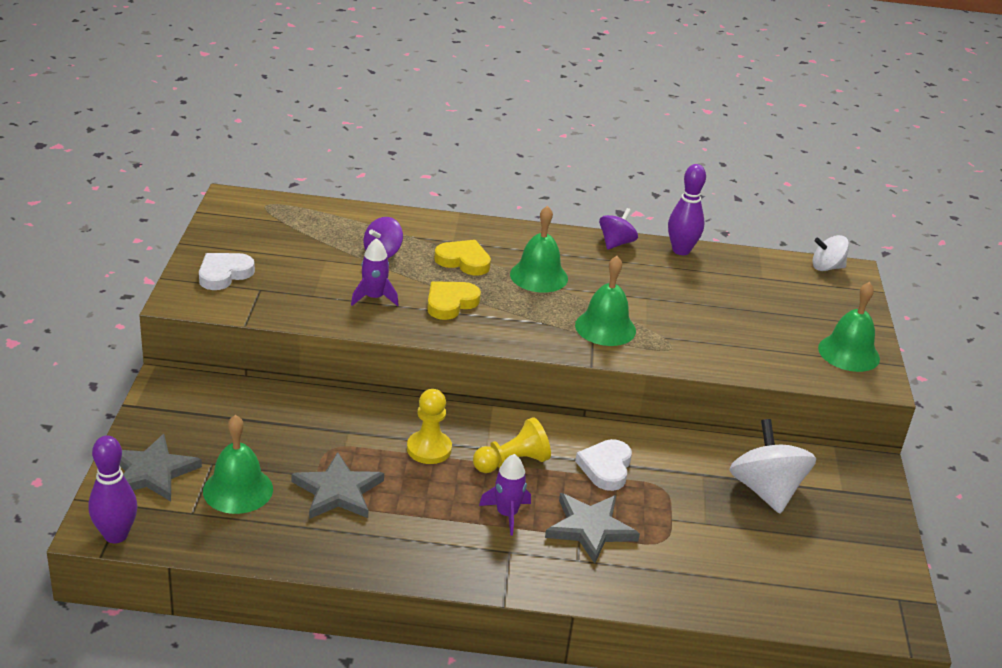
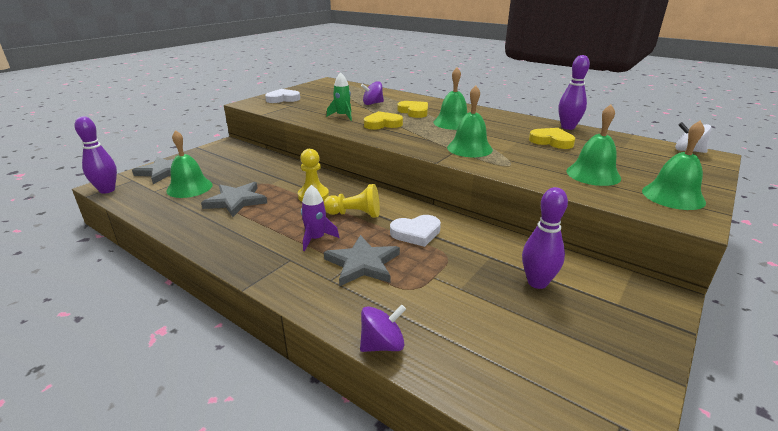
camera: 35 degrees right, 5 degrees down
(374, 298) = (342, 116): purple rocket -> green rocket
(606, 468) = (416, 233): white heart -> white heart turned 150 degrees counterclockwise
(616, 243) = (522, 118): purple spinning top -> purple spinning top (382, 345)
(683, 287) = (551, 141): none -> yellow heart
(762, 339) = (593, 174): none -> green bell
(766, 491) = (537, 282): white spinning top -> purple bowling pin

